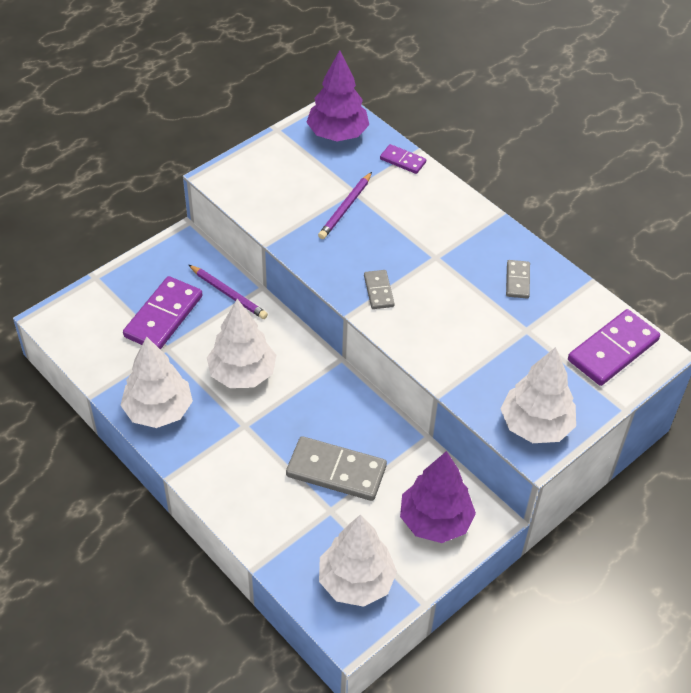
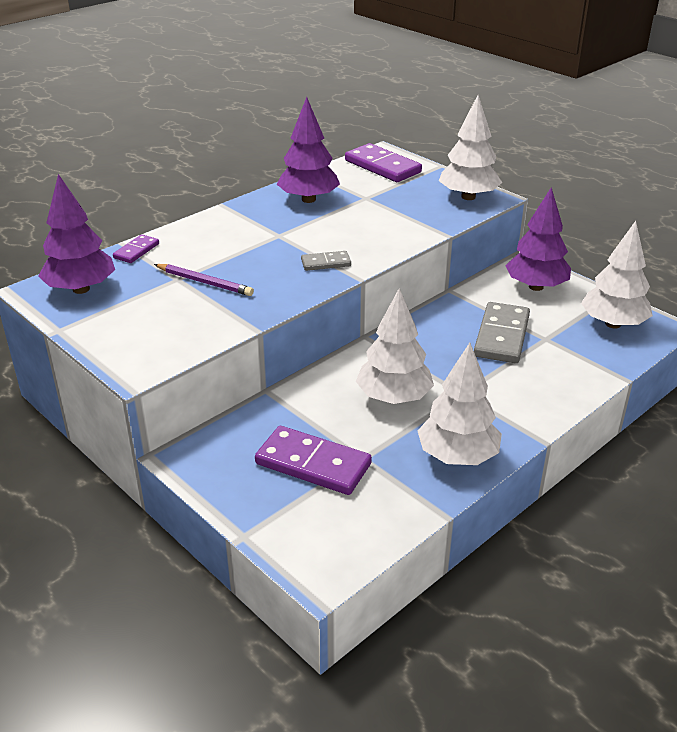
camera: 90 degrees left, 15 degrees down
(228, 294) = (276, 414): purple pencil -> none
(517, 281) = (308, 199): grey domino -> purple tree

